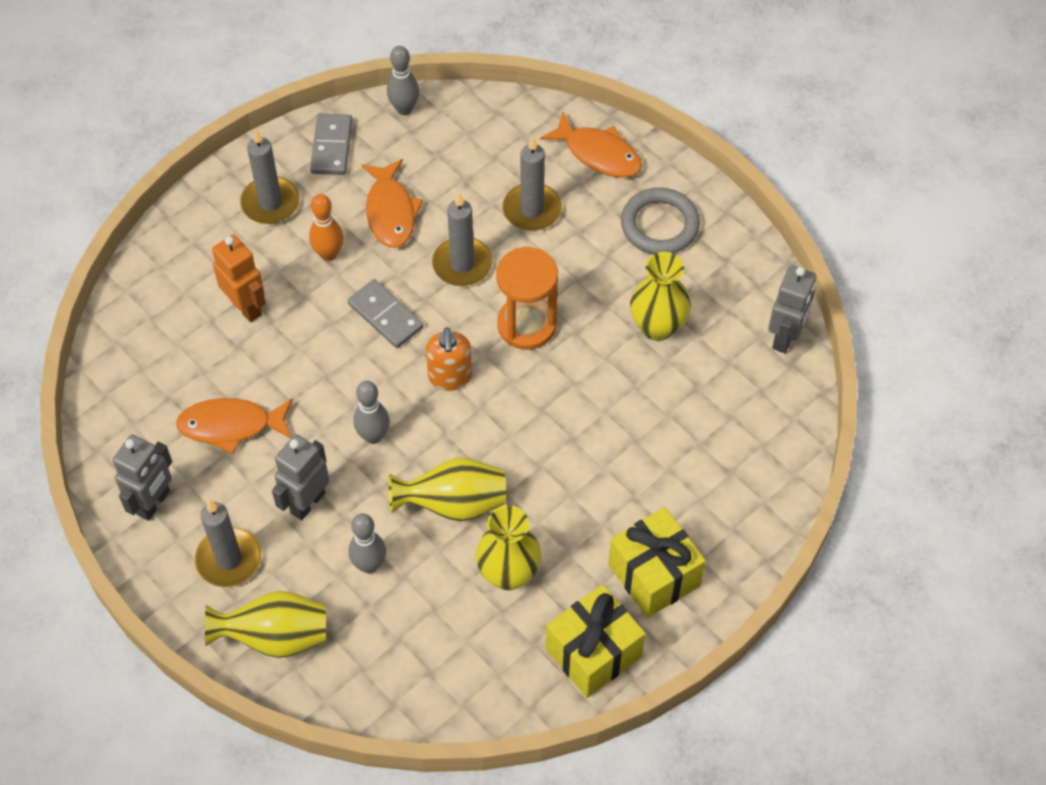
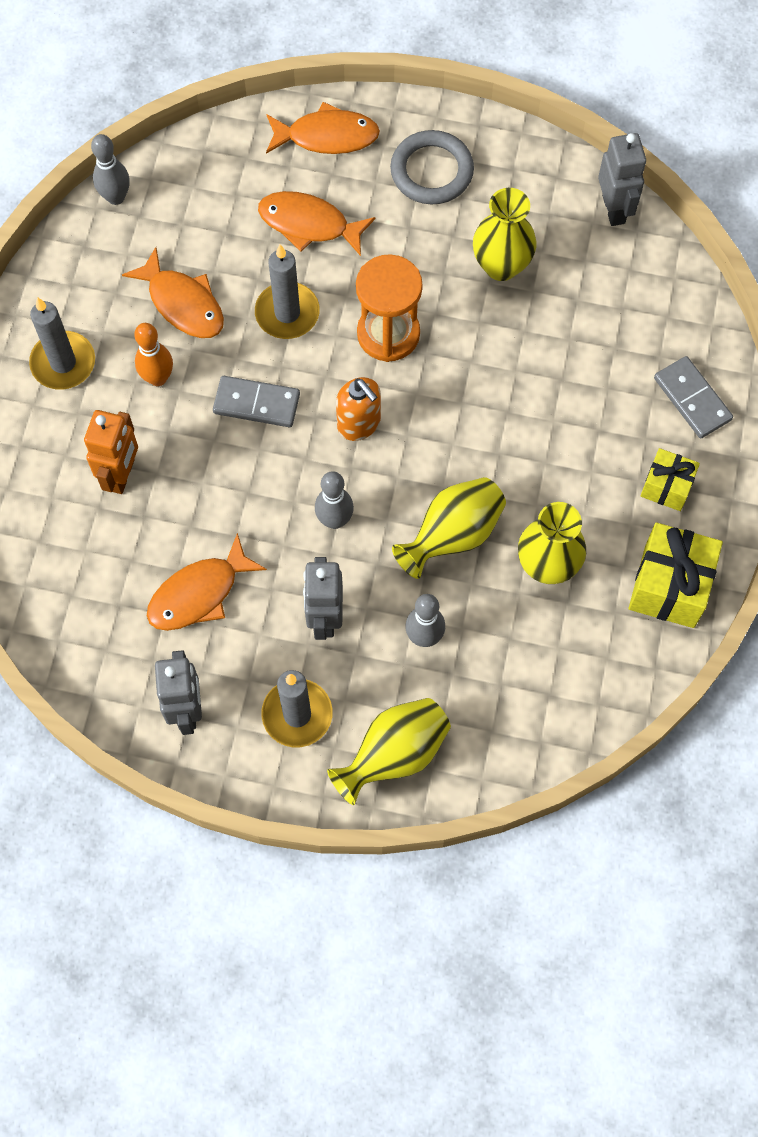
camera: 35 degrees left, 10 degrees up
(246, 307) = (122, 475): orange robot -> orange robot turned 90 degrees clockwise
(332, 146) = (77, 274): grey domino -> grey domino (692, 399)
(532, 210) = (309, 224): grey candle -> orange fish
(654, 575) = (666, 487): yellow gift -> yellow gift, size x0.60

